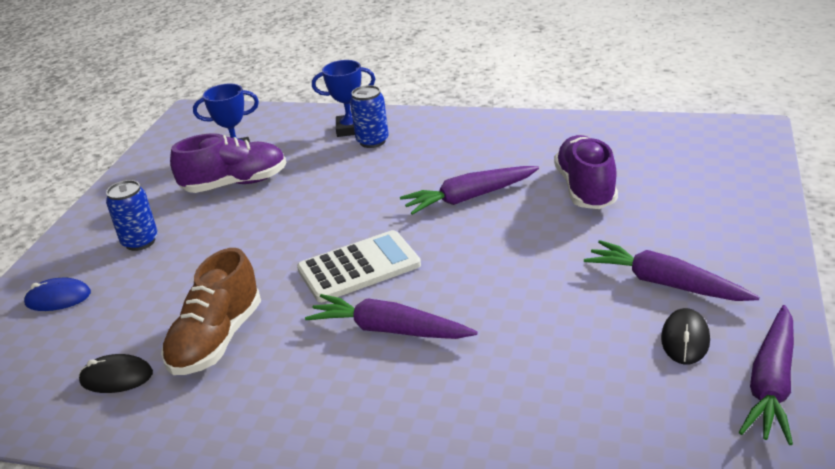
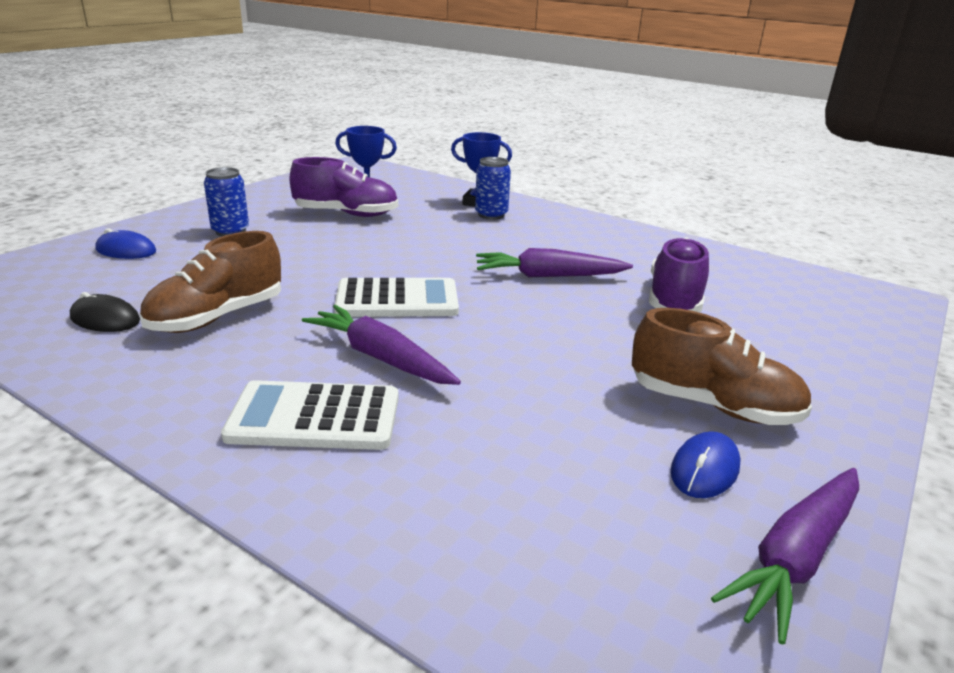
camera: 15 degrees right, 5 degrees down
(380, 402) = (315, 417): none -> white calculator
(665, 283) = (713, 406): purple carrot -> brown shoe
(685, 339) = (704, 469): black mouse -> blue mouse

